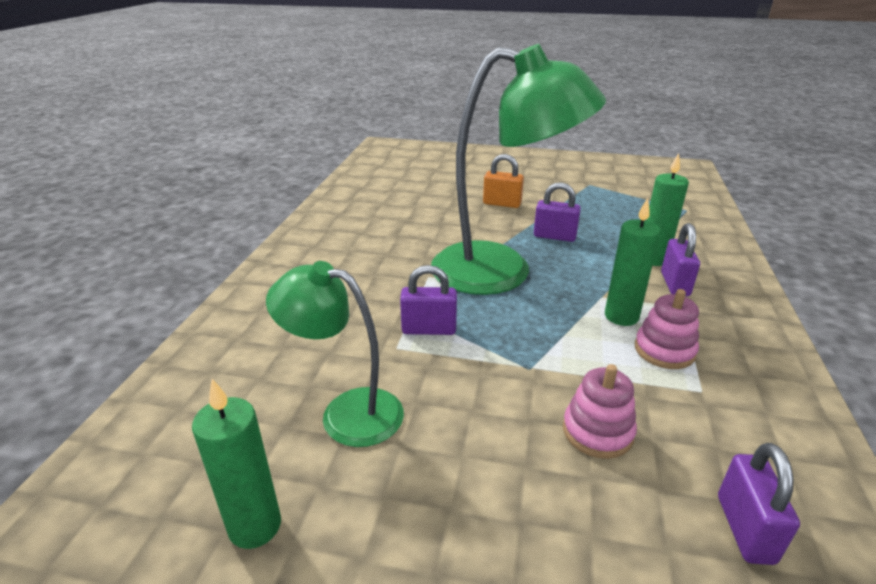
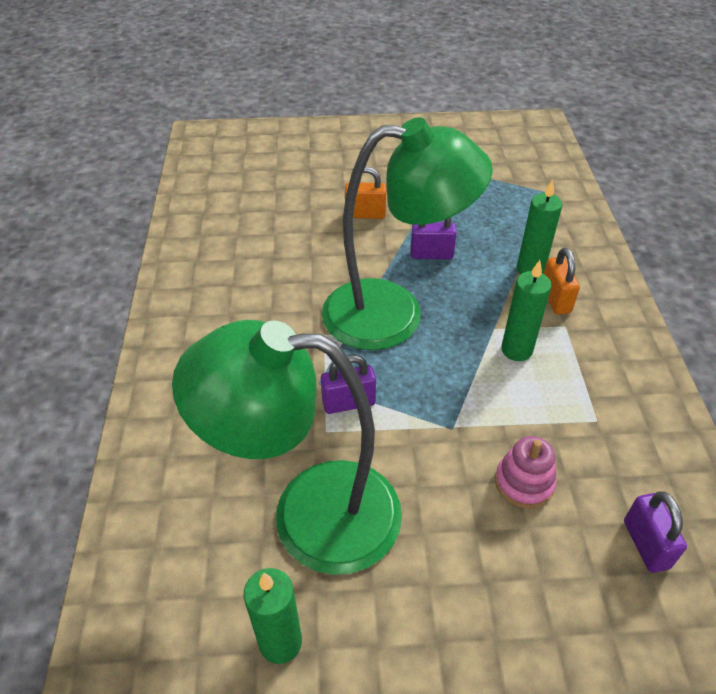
camera: 15 degrees left, 15 degrees up
(346, 412) = (309, 514): green lamp -> green lamp, size x1.74
(664, 350) = (560, 382): pink stacking toy -> none
(675, 284) = (555, 299): purple padlock -> orange padlock

